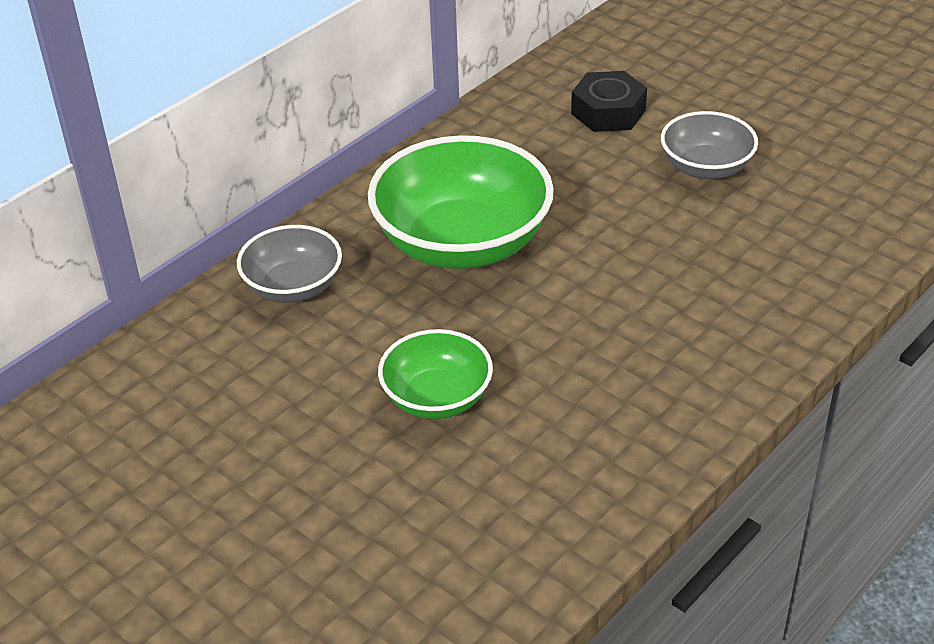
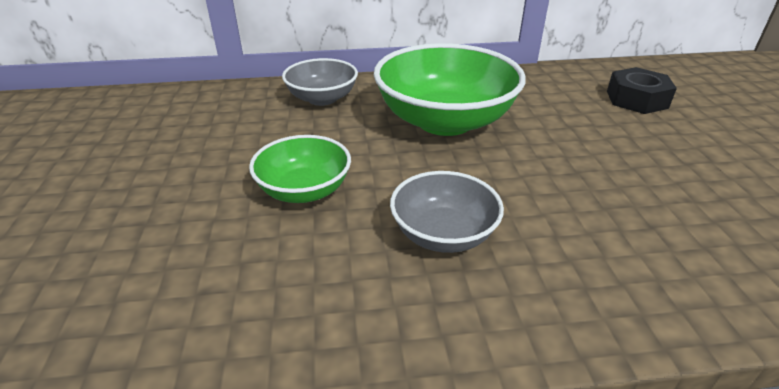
camera: 40 degrees right, 5 degrees down
(706, 168) = (687, 157): grey bowl -> grey bowl (443, 234)

